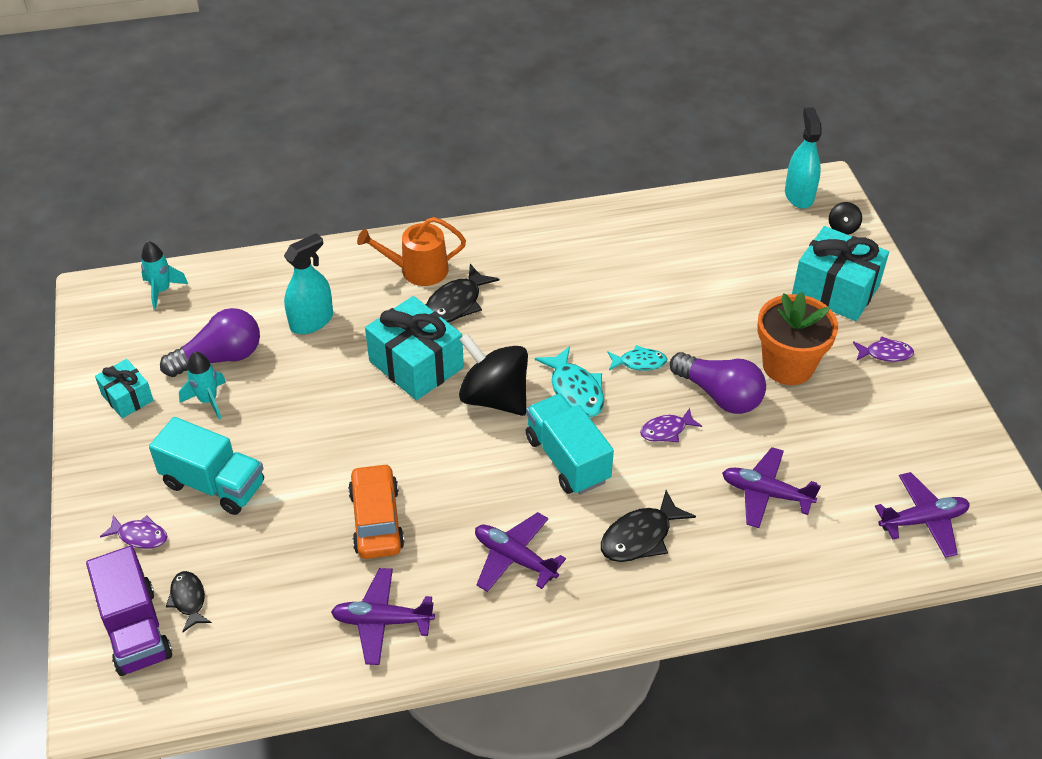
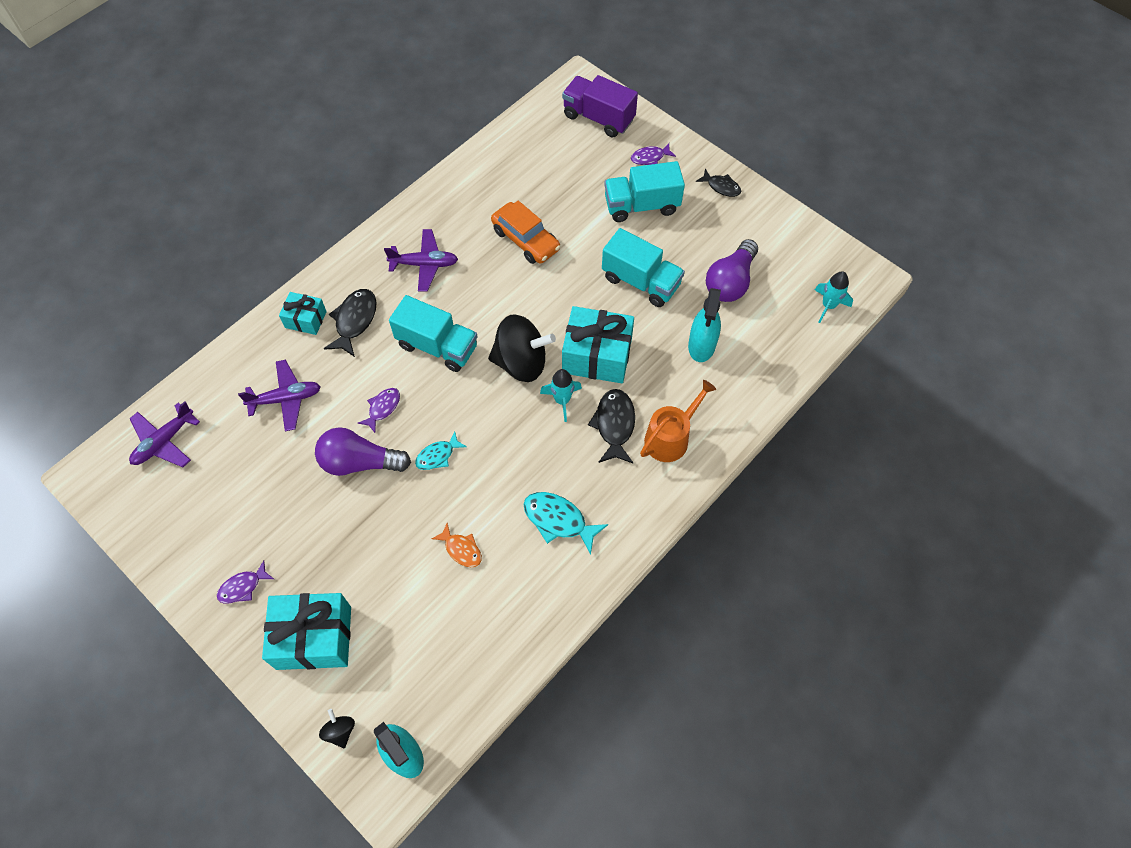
camera: 145 degrees right, 15 degrees up
(127, 397) = (754, 223): turquoise gift -> turquoise gift (306, 319)
(188, 600) = (587, 144): black fish -> black fish (721, 187)
(208, 400) = (704, 250): turquoise rocket -> turquoise rocket (562, 400)
(303, 406) = (641, 281): none -> turquoise truck
(382, 621) = (473, 191): purple plane -> none
(575, 390) = (469, 402): turquoise fish -> turquoise fish (558, 520)
(668, 286) = (461, 549): none -> orange fish
(788, 366) = (319, 523): orange flower pot -> none

